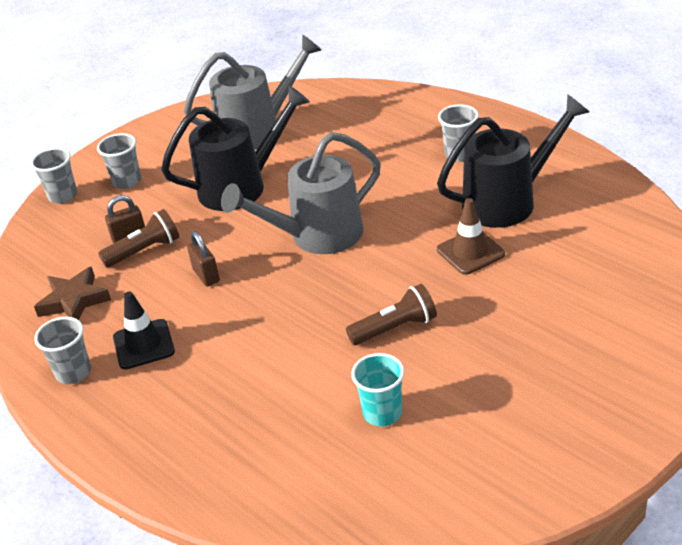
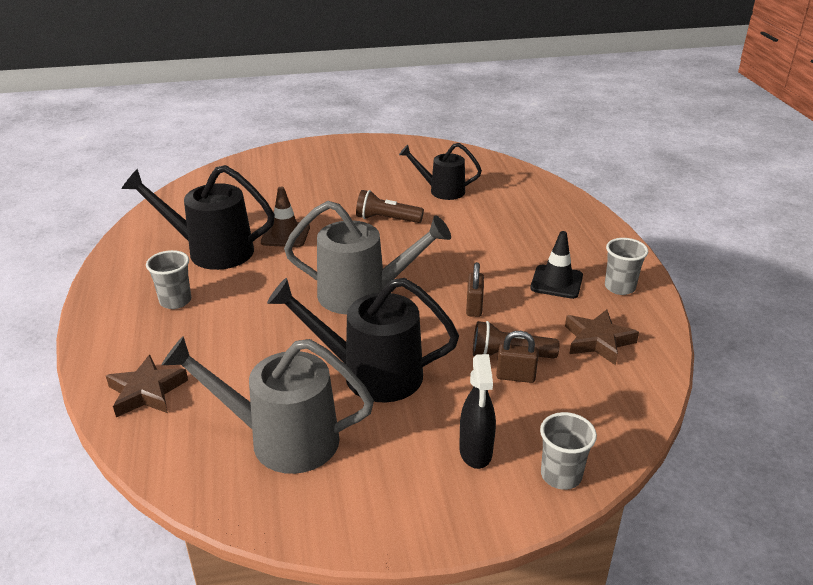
camera: 150 degrees left, 5 degrees down
(127, 181) = (475, 452): grey cup -> black spray bottle
(377, 107) = (146, 392): none -> brown star
(382, 413) = (441, 191): turquoise cup -> black watering can

